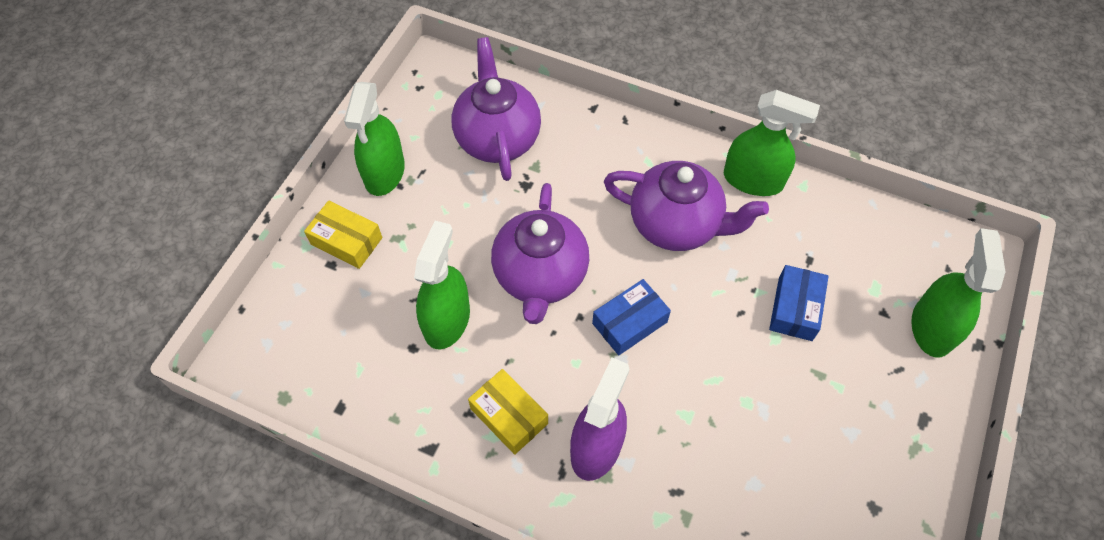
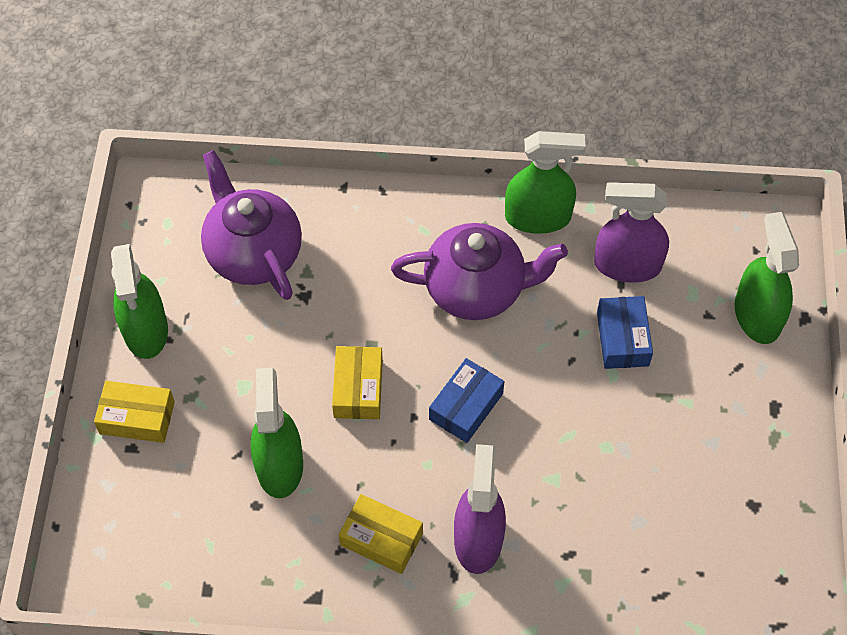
camera: 20 degrees left, 0 degrees up
(540, 276) = (358, 389): purple teapot -> yellow box
(821, 245) = (627, 265): none -> purple spray bottle

